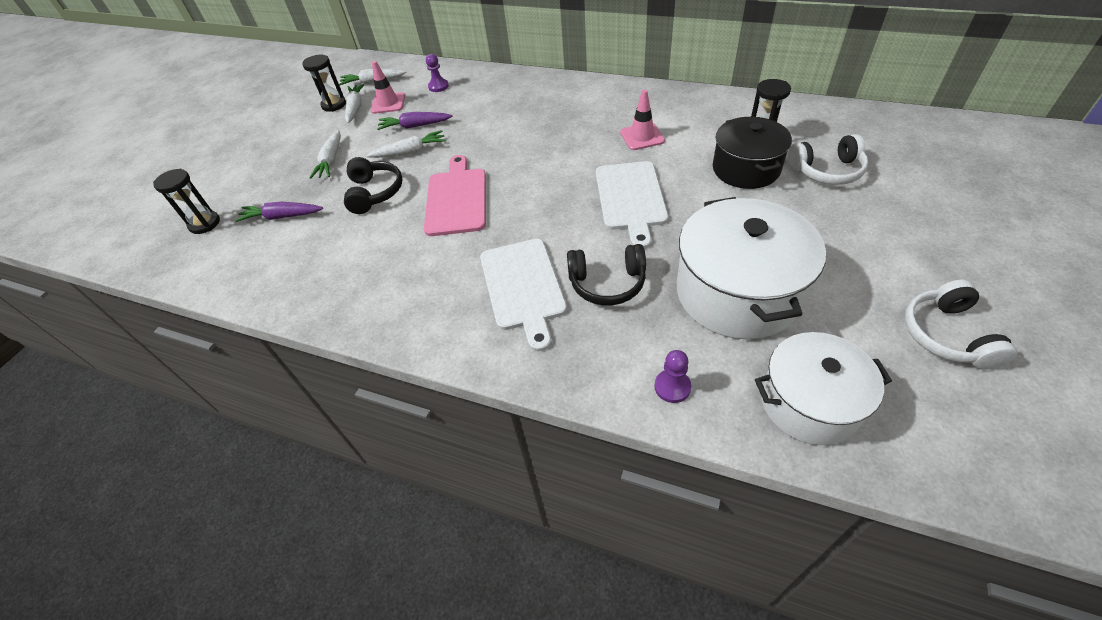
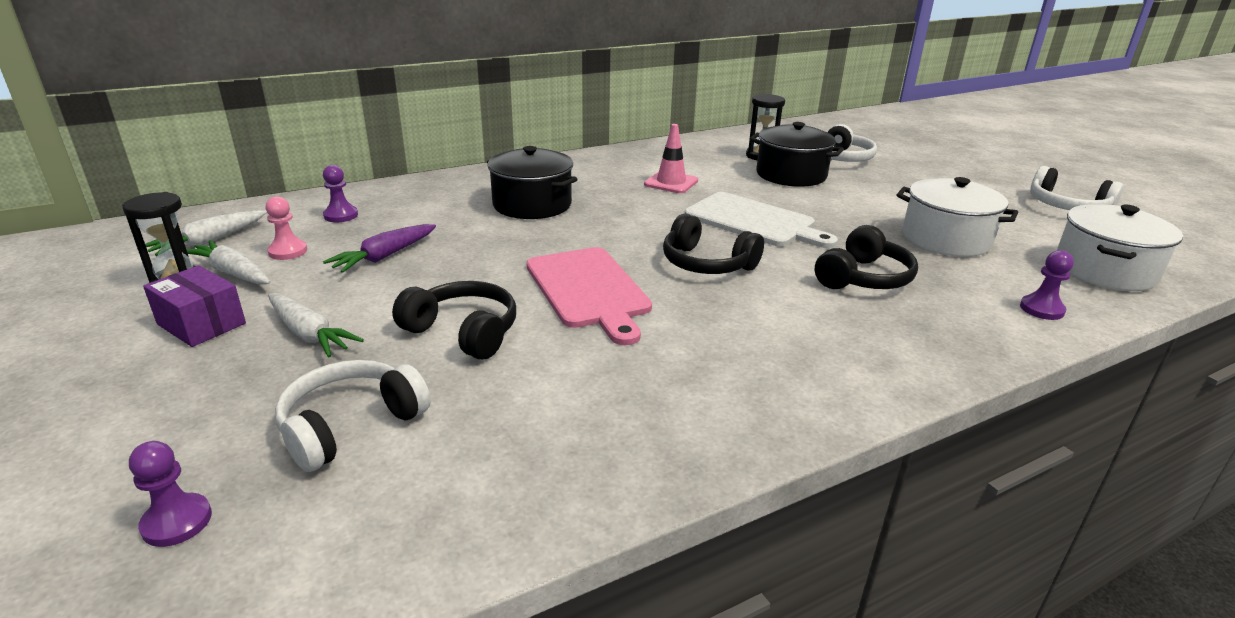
camera: 55 degrees left, 20 degrees down
(204, 224) = (177, 522): black hourglass -> purple pawn
(282, 217) = (351, 425): purple carrot -> white headphones
(312, 134) = (201, 324): none -> purple box
(388, 103) = (288, 251): pink traffic cone -> pink pawn
(410, 152) = (431, 279): white carrot -> none
(456, 199) = (589, 290): pink cutting board -> pink cutting board turned 150 degrees counterclockwise
(523, 287) = (811, 316): white cutting board -> none
(531, 119) = (532, 204): none -> black pot
(540, 216) = (706, 264): none -> black headphones
(737, 292) = (945, 239): white pot -> white pot, size x0.66

